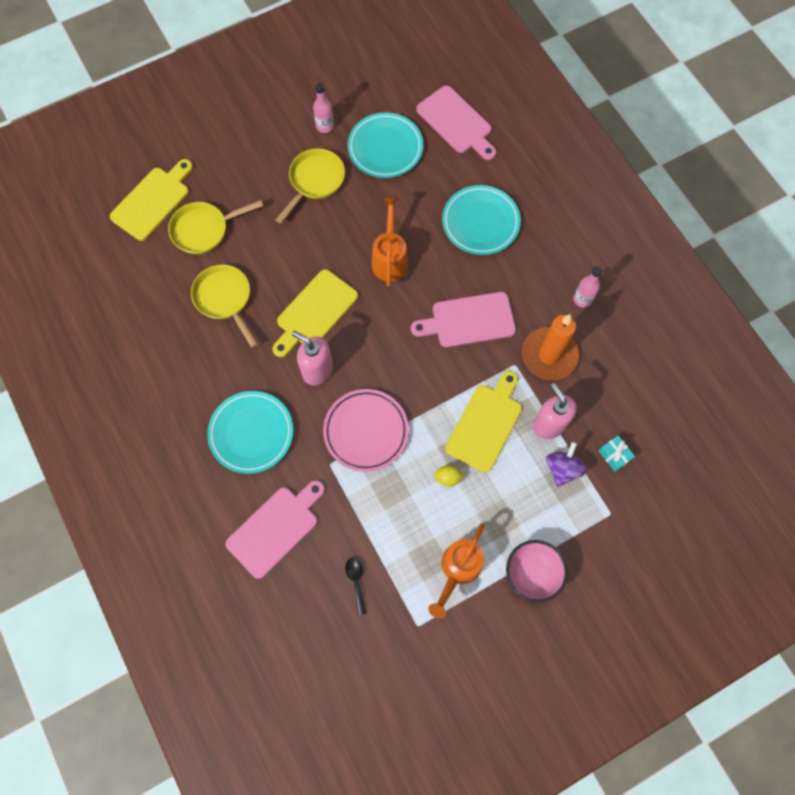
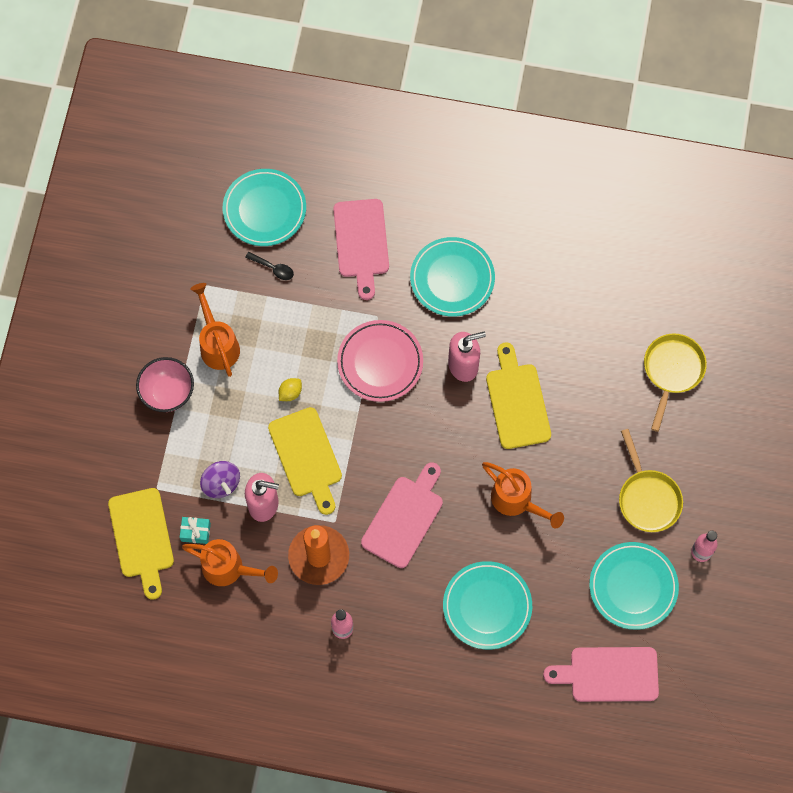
camera: 130 degrees right, 0 degrees up
(153, 201) = (737, 350): yellow cutting board -> yellow cutting board (142, 537)
(225, 299) = (589, 341): yellow pan -> none
(309, 635) = (264, 209): none -> turquoise plate
(616, 408) = (229, 569): none -> orange watering can

